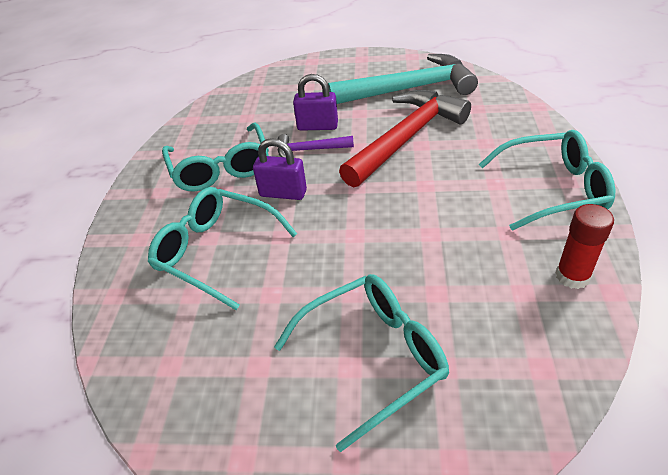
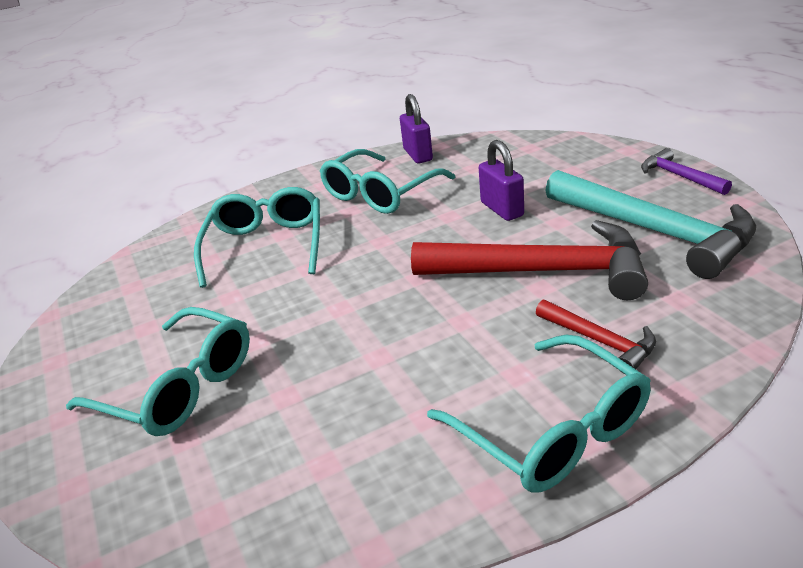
camera: 60 degrees right, 10 degrees down
(283, 193) = (371, 240): purple padlock -> purple padlock (418, 155)
(310, 150) = (454, 223): purple hammer -> purple hammer (679, 176)
(491, 145) = (600, 341): none -> red hammer
(572, 276) = (378, 502): red glue stick -> none

